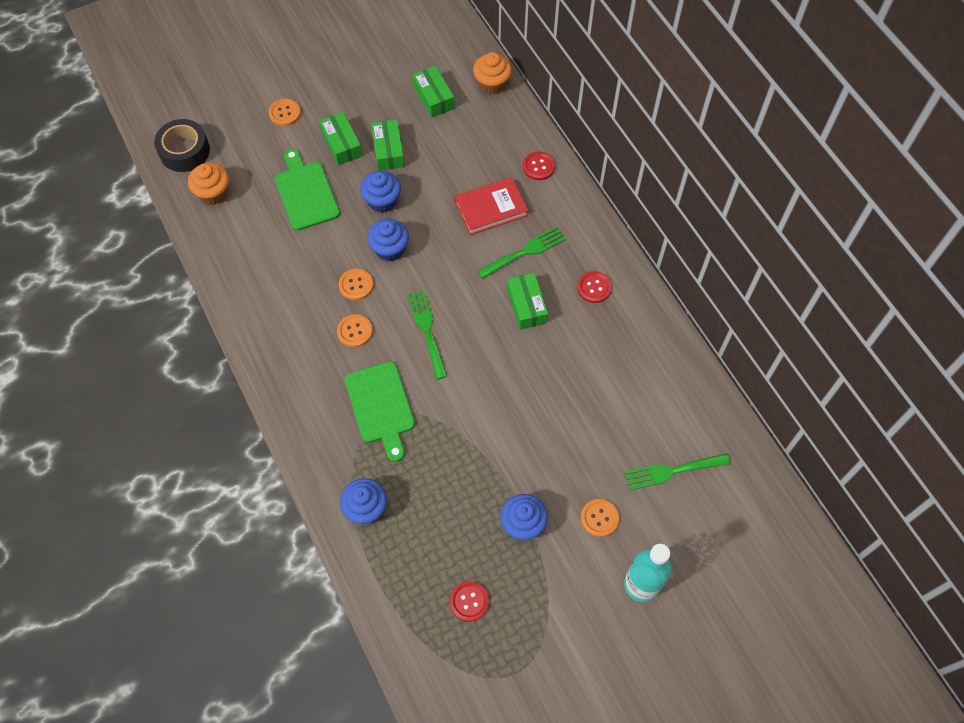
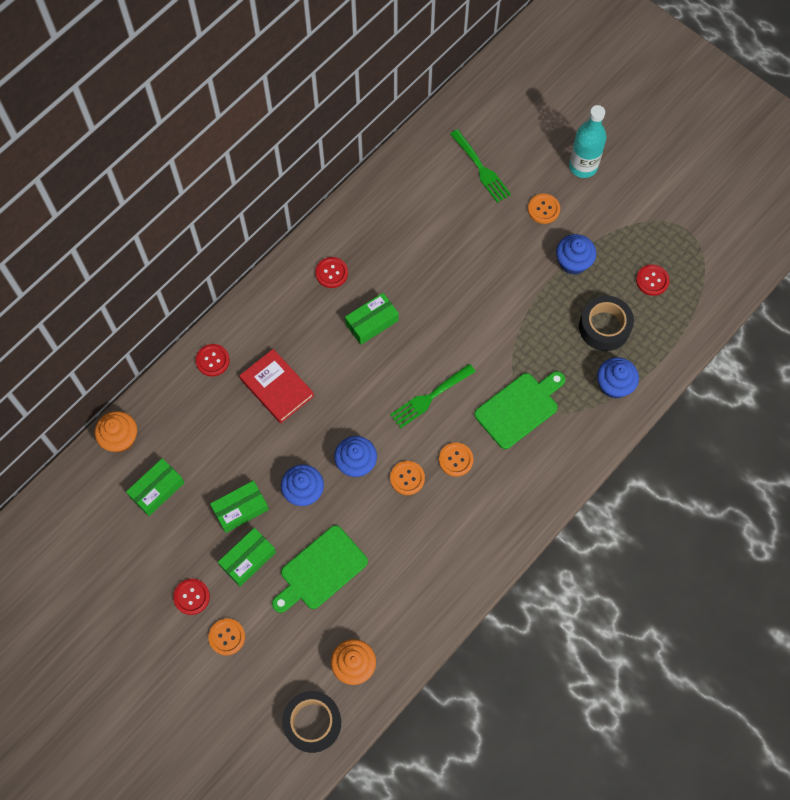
camera: 110 degrees left, 5 degrees up
(330, 98) = (191, 597): none -> red button
(434, 525) = (604, 327): none -> black tape
(525, 252) = (315, 342): green fork -> none

